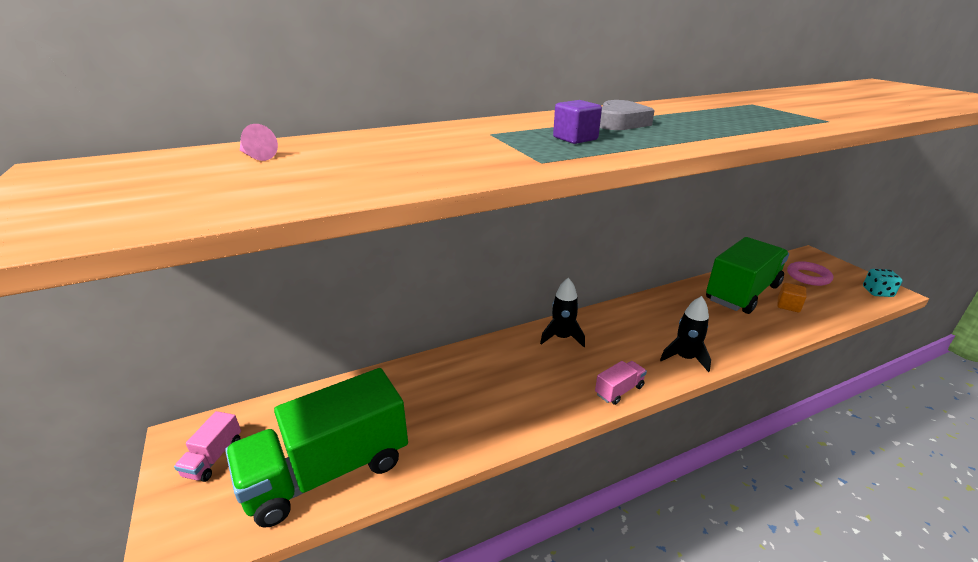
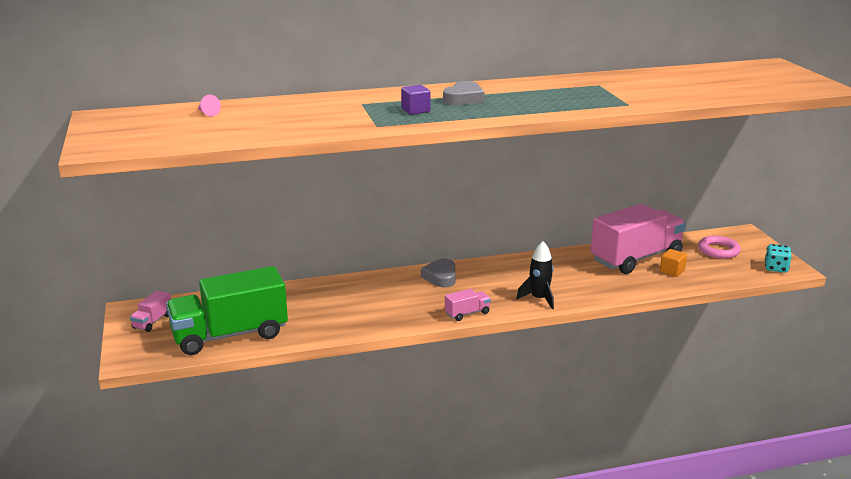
camera: 10 degrees right, 5 degrees down
(562, 337) = (441, 277): black rocket -> grey heart
(742, 293) = (636, 258): green truck -> pink truck

